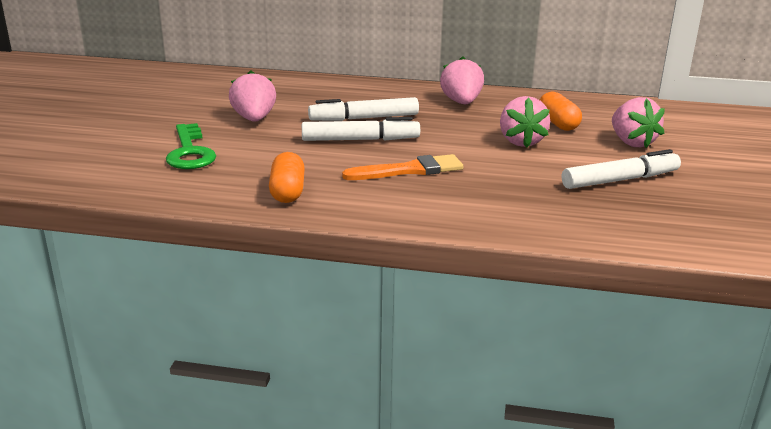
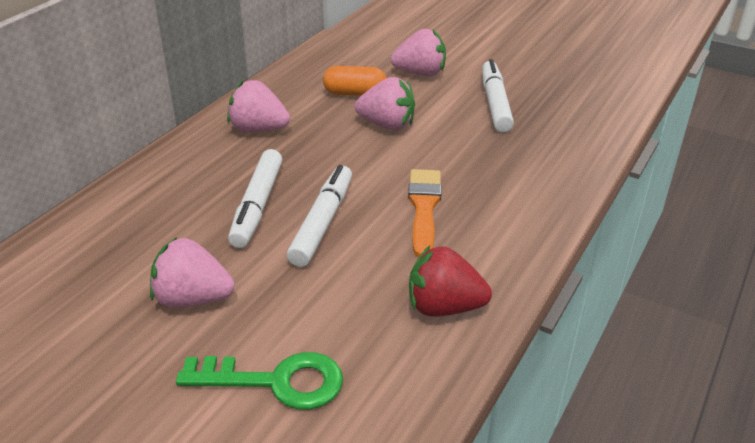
camera: 70 degrees left, 10 degrees up
(287, 192) = (444, 307): orange capsule -> red strawberry

